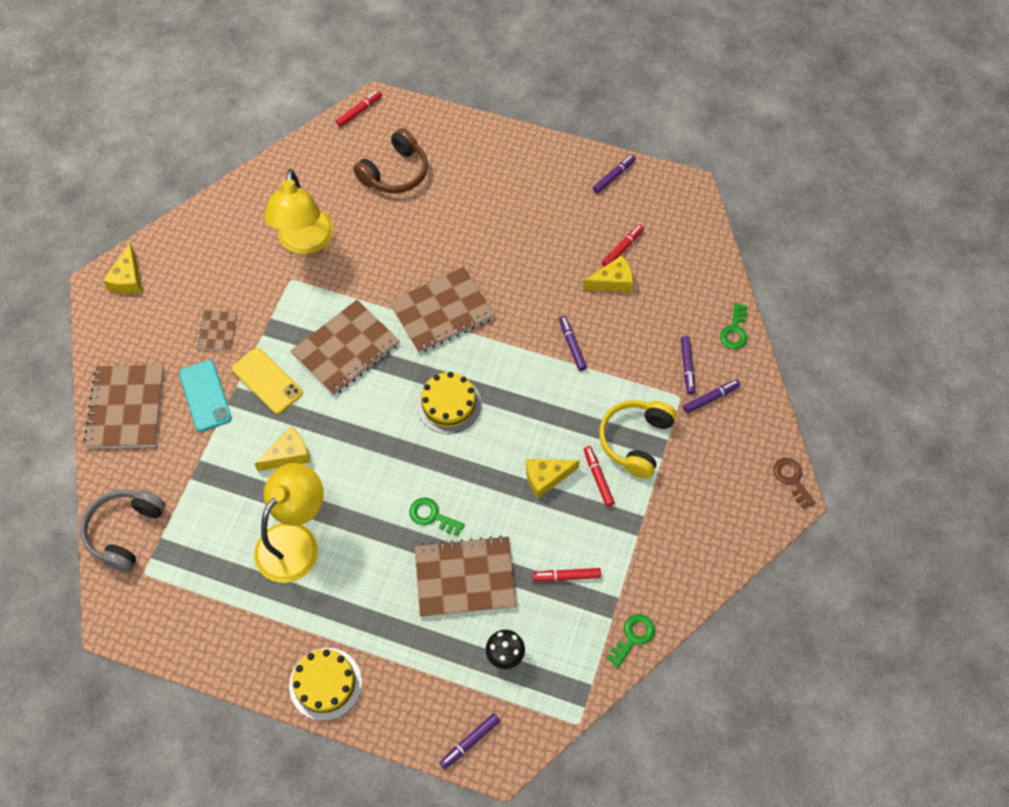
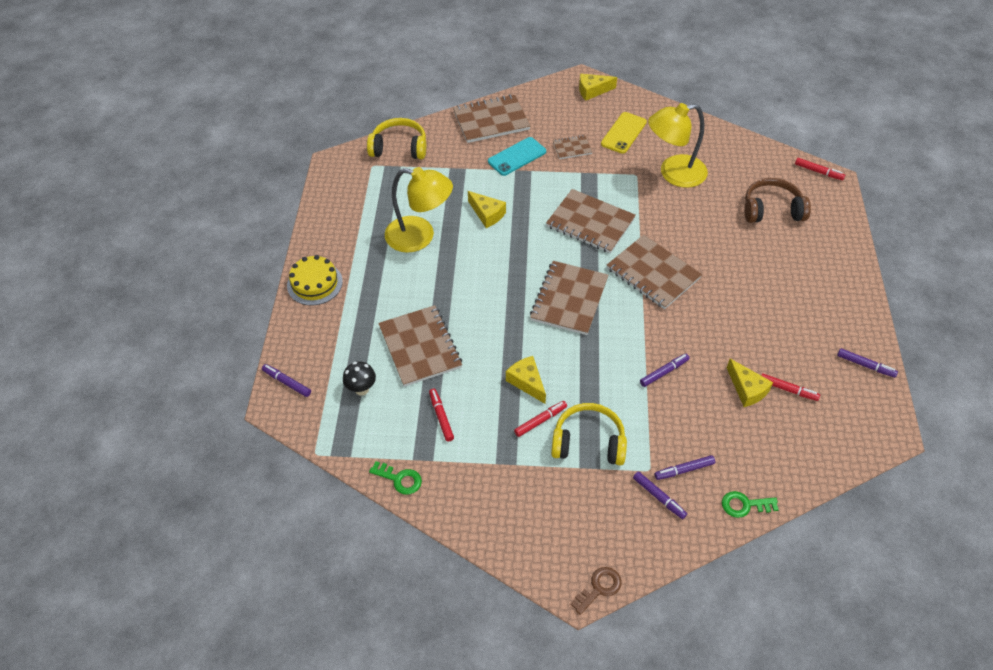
camera: 75 degrees right, 10 degrees down
(125, 531) = (399, 147): grey headphones -> yellow headphones
(267, 381) = (543, 186): yellow phone -> yellow phone (623, 133)
(395, 173) = (772, 210): brown headphones -> brown headphones turned 150 degrees clockwise
(432, 516) = (466, 313): green key -> none
(449, 404) = (569, 299): yellow cake -> brown notebook

